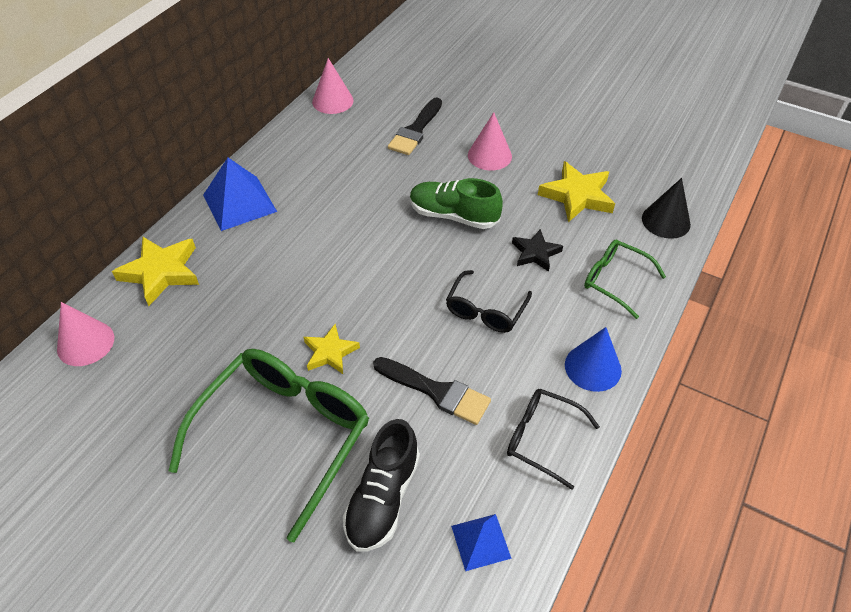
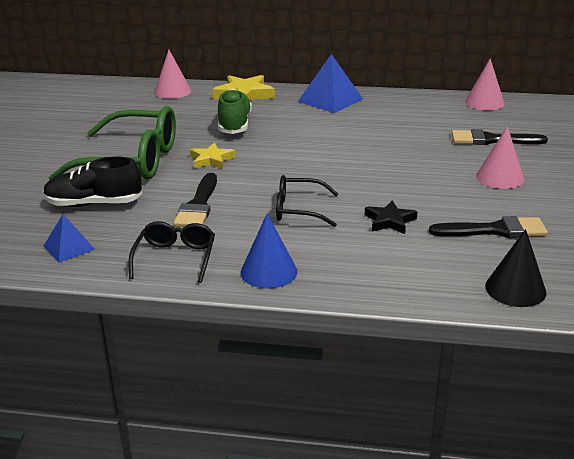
camera: 70 degrees right, 20 degrees down
(453, 216) = (399, 176): green shoe -> green shoe (234, 124)
(577, 196) = (495, 230): yellow star -> black brush
(616, 281) = (391, 269): green glasses -> none

